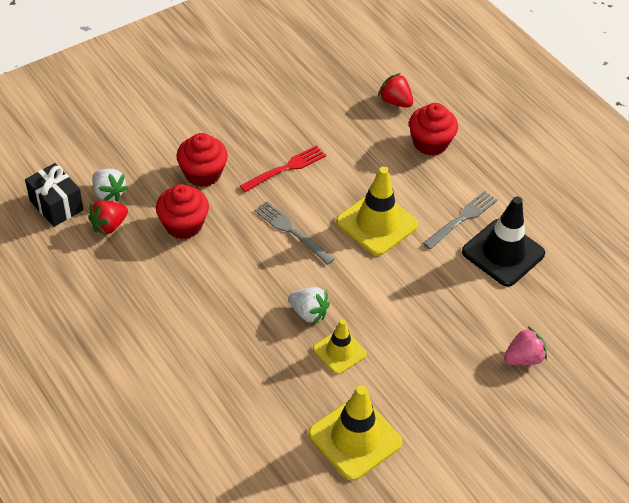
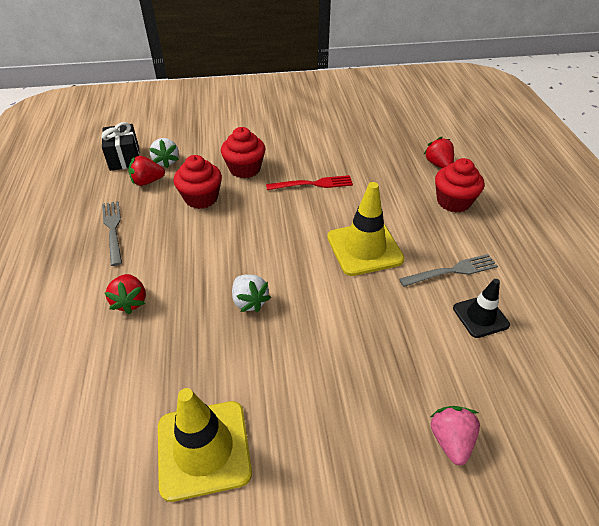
camera: 30 degrees right, 5 degrees down
(202, 354) = (130, 301): none -> red strawberry
(291, 231) = (284, 230): grey fork -> grey fork (113, 229)
(339, 351) = (252, 349): yellow traffic cone -> none
(503, 253) = (480, 316): black traffic cone -> black traffic cone, size x0.60
(523, 358) = (450, 440): pink strawberry -> pink strawberry turned 90 degrees counterclockwise

